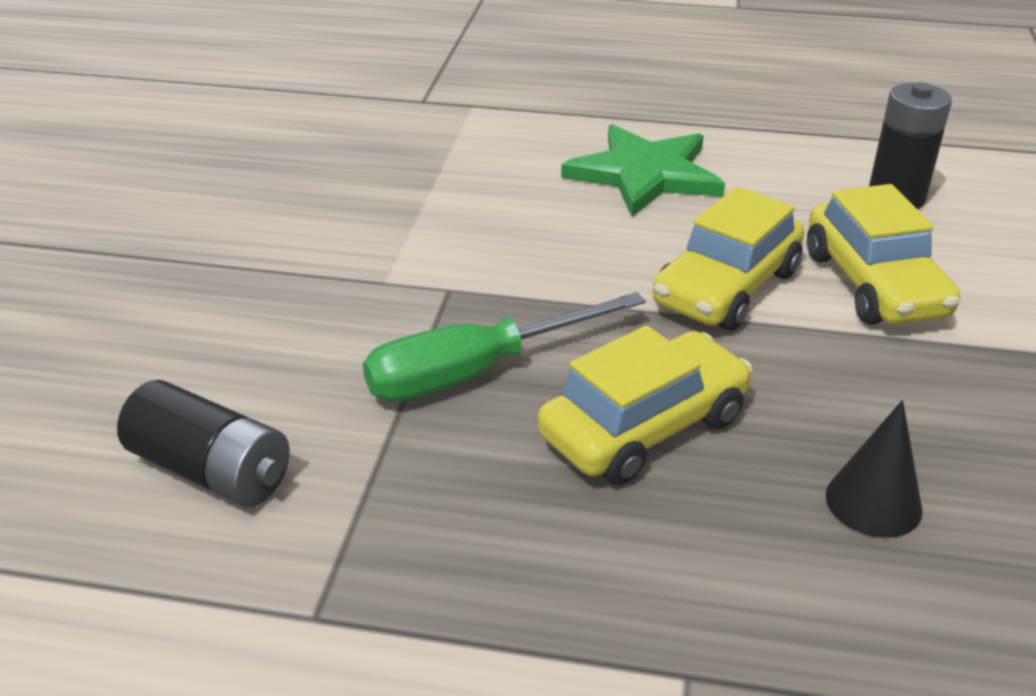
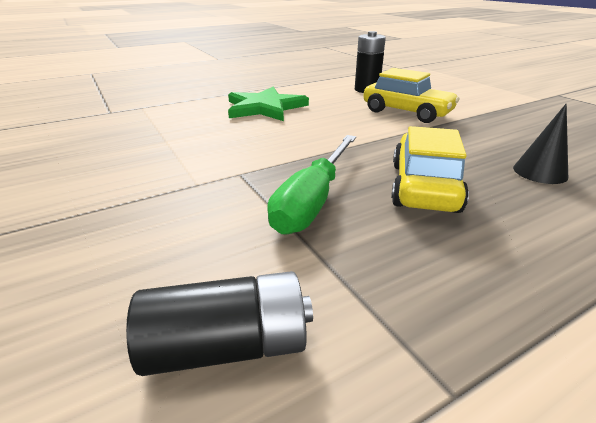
camera: 40 degrees left, 5 degrees down
(726, 288) = (362, 130): yellow car -> none

